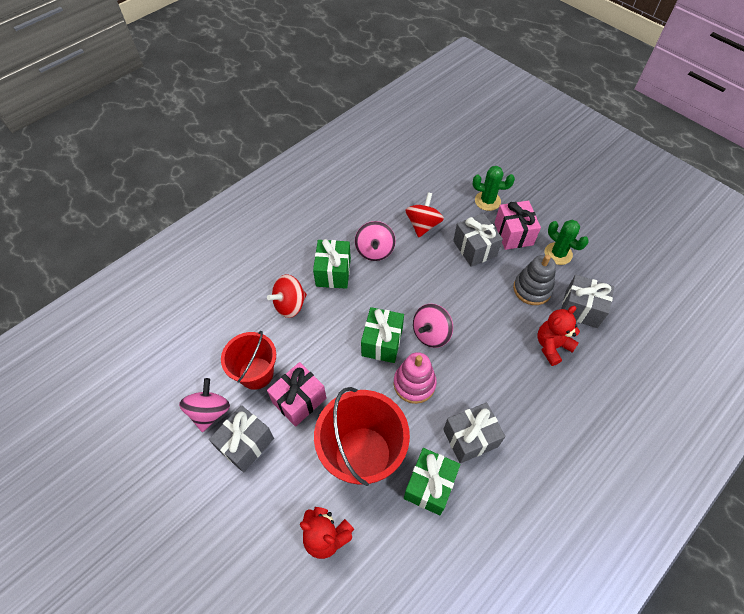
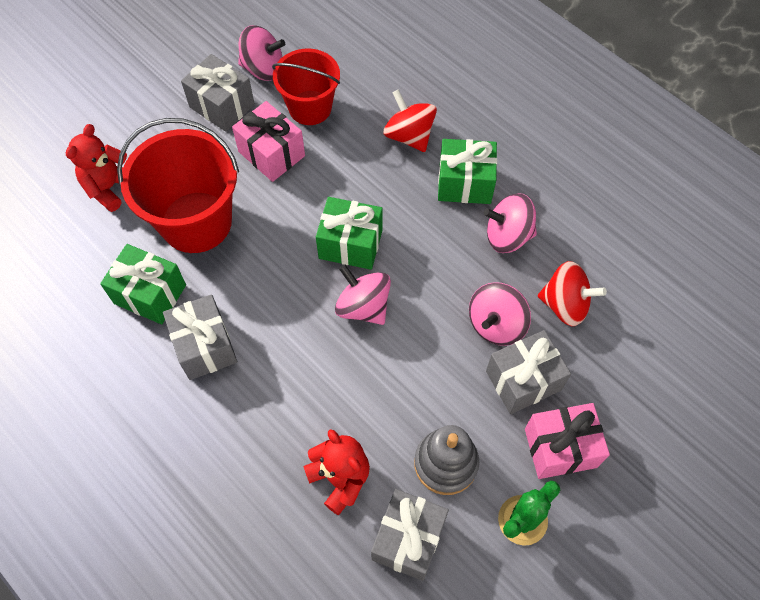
camera: 90 degrees right, 5 degrees up
(414, 384) = (286, 282): pink stacking toy -> none
(438, 260) = (496, 324): none -> pink spinning top
(487, 201) = (631, 412): green cactus -> none

